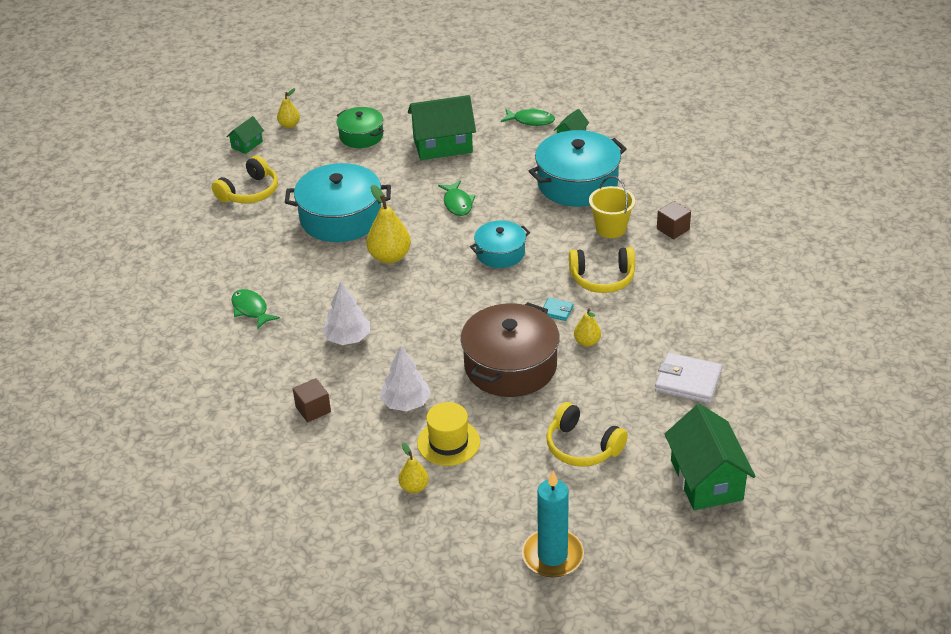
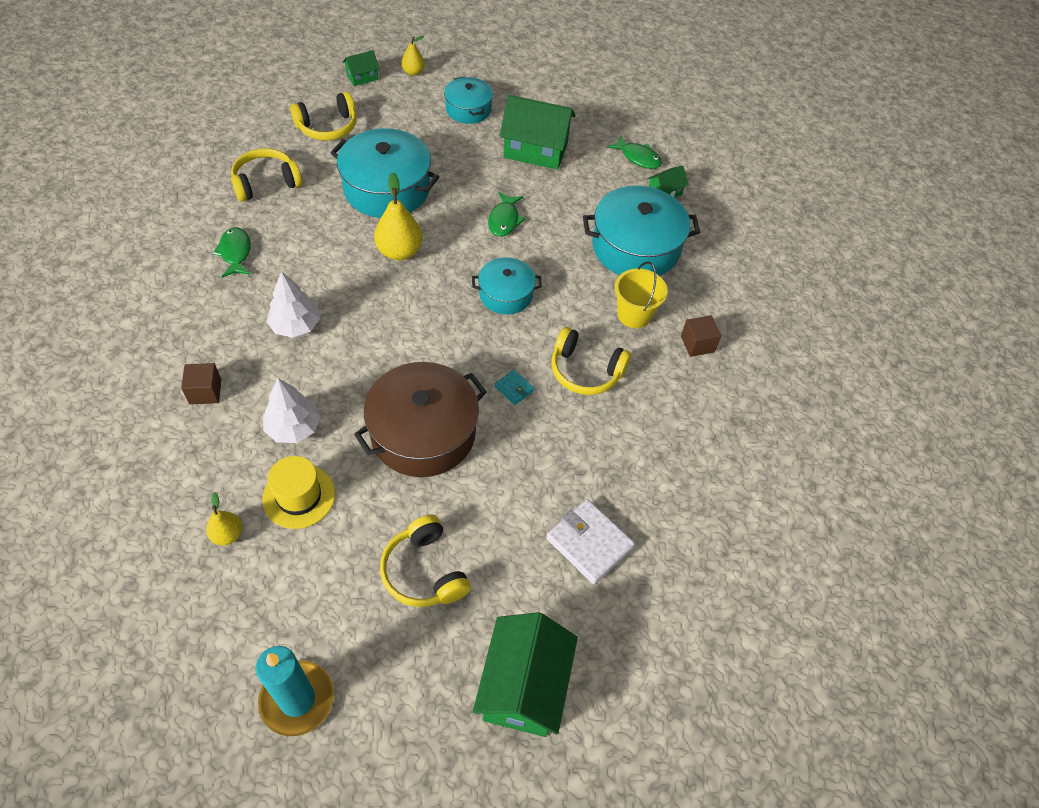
camera: 20 degrees right, 15 degrees up
(232, 251) = (266, 183): none -> yellow headphones
(361, 136) = (468, 109): green pot -> turquoise pot
(587, 342) = (518, 441): yellow pear -> none

